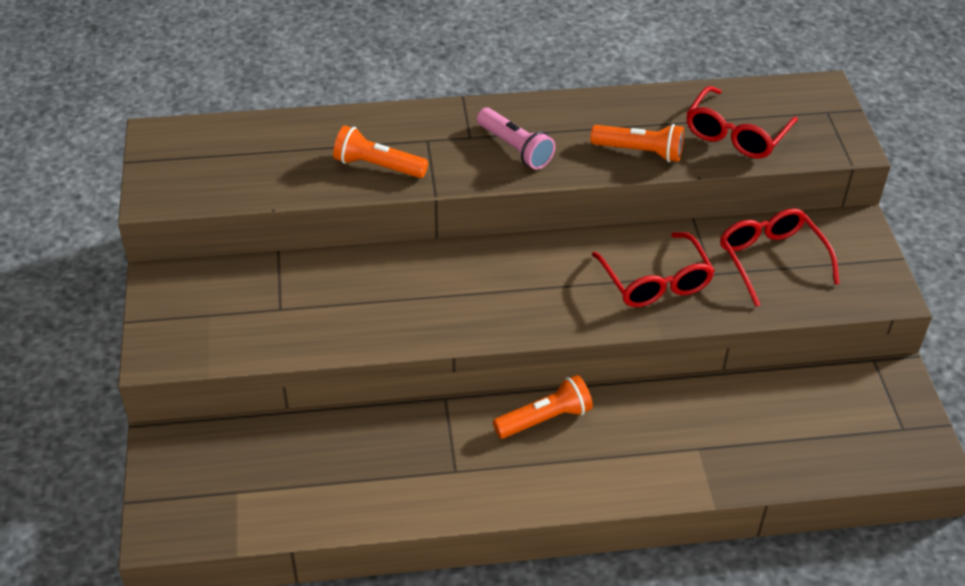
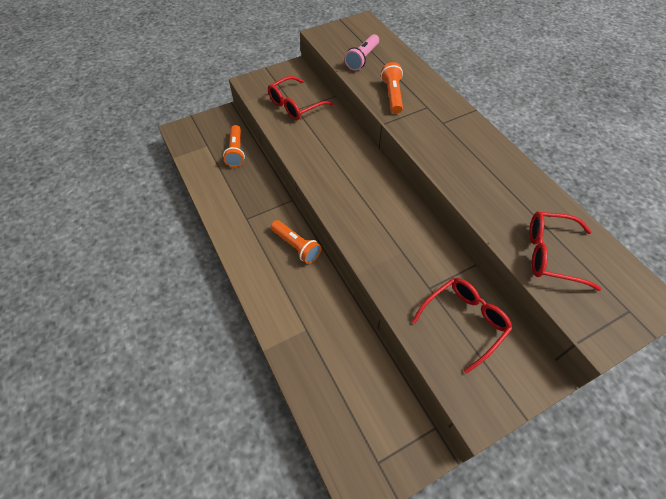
camera: 70 degrees right, 10 degrees up
(515, 148) = (447, 144): pink flashlight -> pink flashlight (362, 59)
(640, 152) = (489, 204): orange flashlight -> orange flashlight (236, 152)
(655, 282) = (403, 258): red glasses -> red glasses (295, 105)

